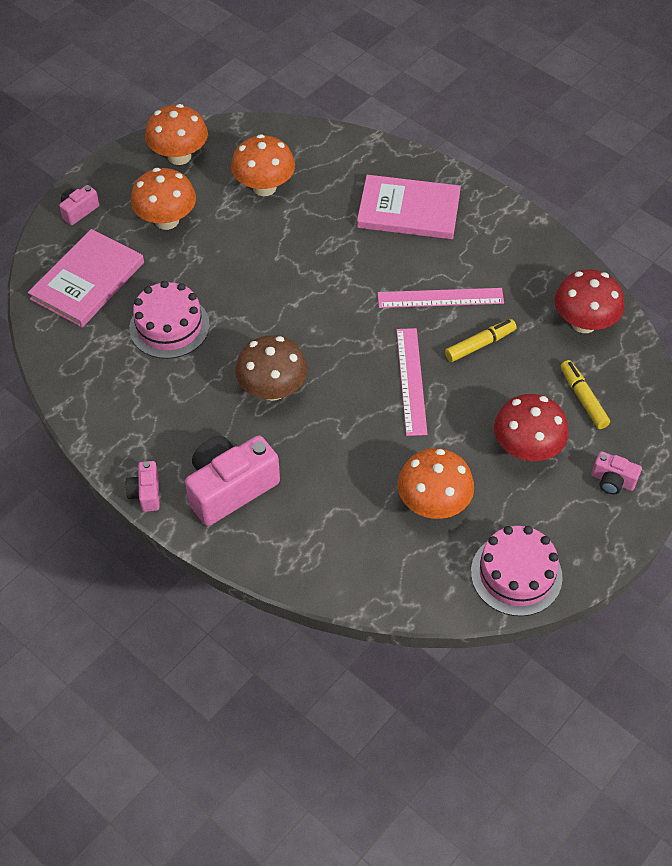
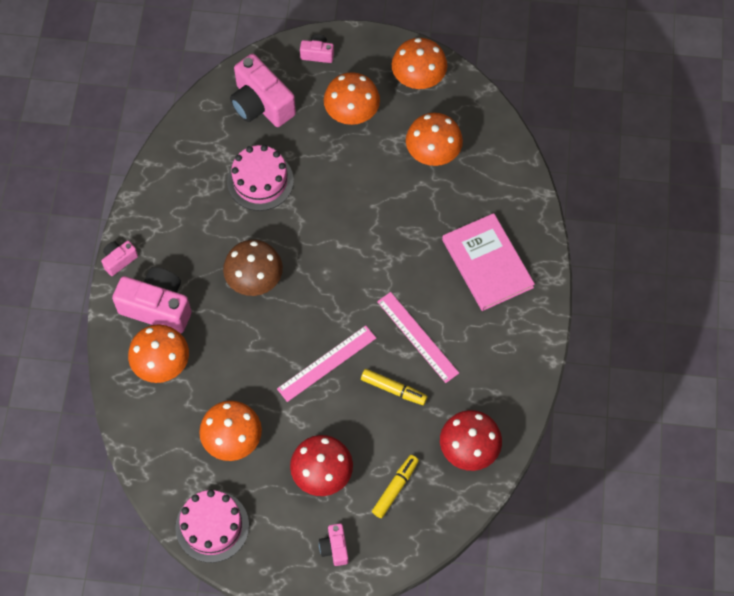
camera: 55 degrees right, 10 degrees up
(87, 281) = (261, 104): pink book -> pink camera
(298, 520) = (162, 364): none -> orange mushroom

